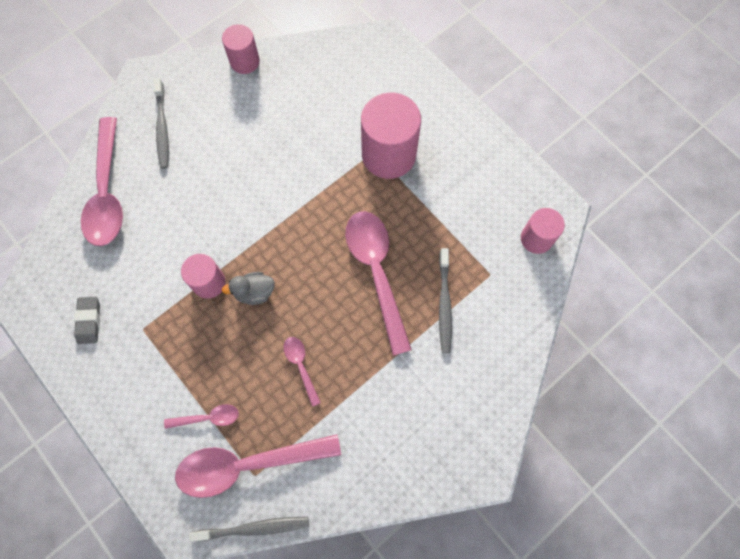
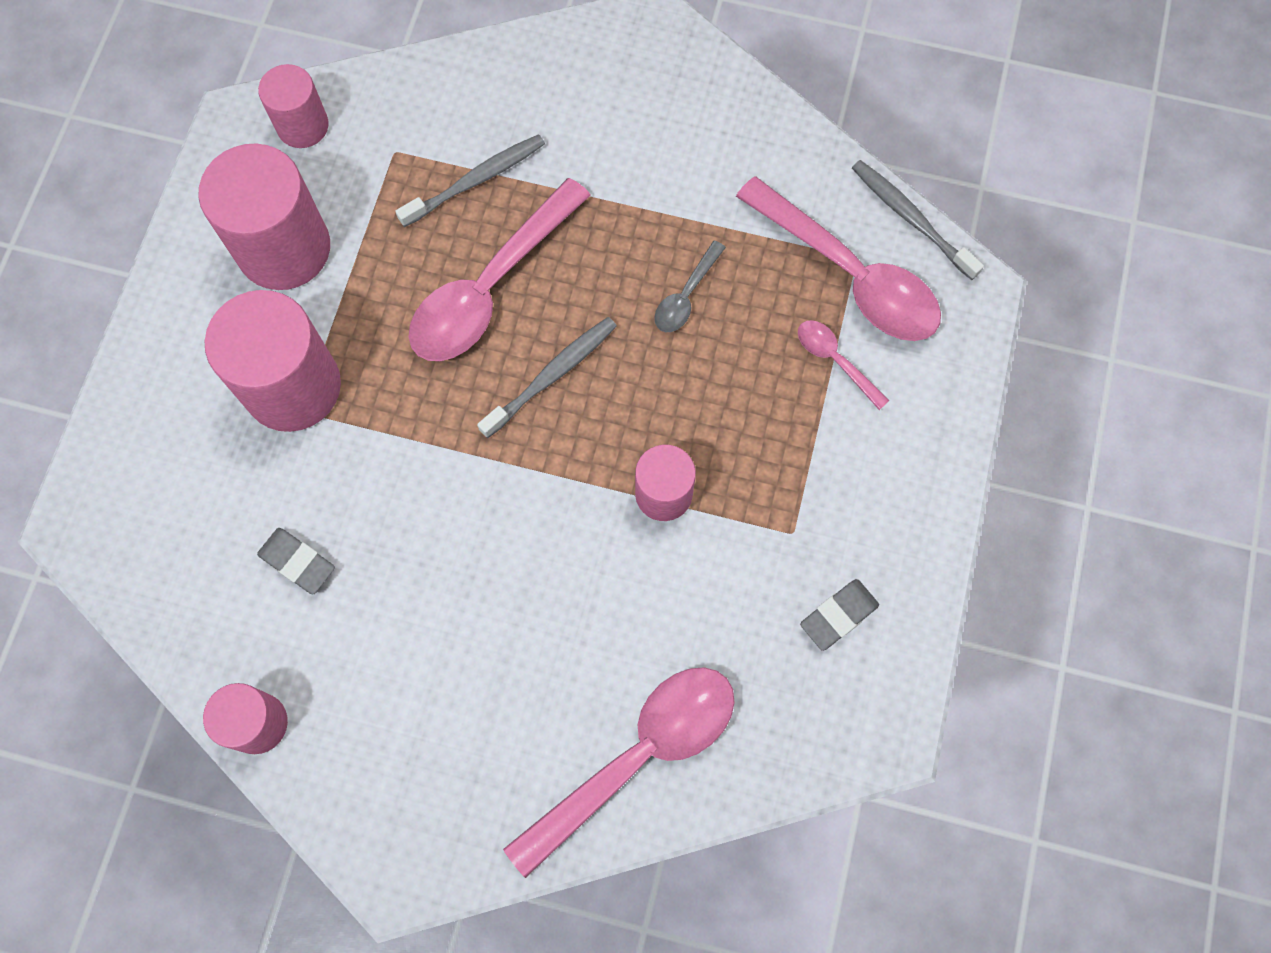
camera: 125 degrees left, 0 degrees up
(162, 128) = (469, 762): grey toothbrush -> grey toothbrush (552, 376)
(254, 292) = (632, 423): grey duck -> none
(301, 112) = (297, 562): none -> grey eraser
(301, 366) = (686, 295): pink spoon -> grey spoon
(467, 191) = (284, 248): none -> pink cylinder

